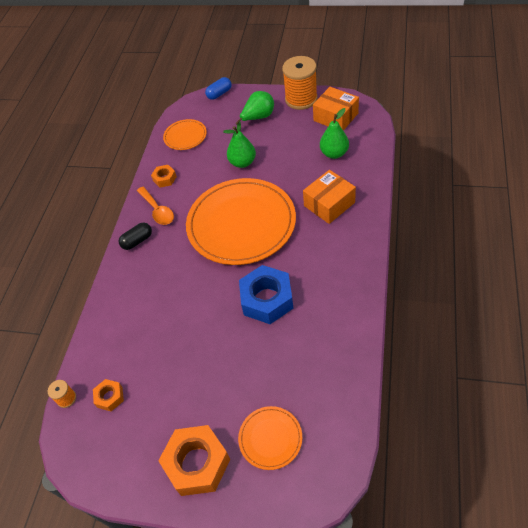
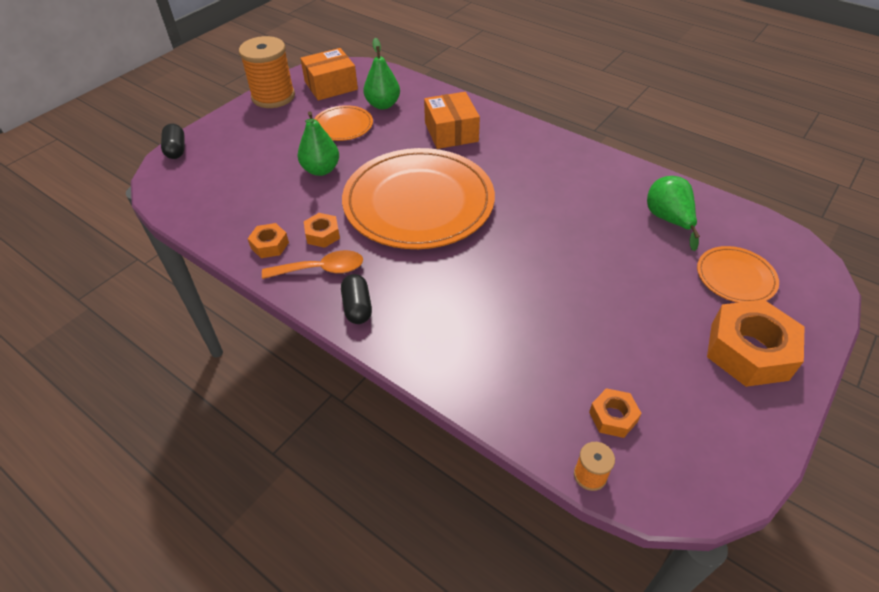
camera: 70 degrees left, 5 degrees down
(185, 136) = (213, 202): orange plate -> orange plate (343, 126)
(185, 195) = (322, 234): none -> orange nut
(219, 94) = (176, 149): blue capsule -> black capsule
(258, 118) = (261, 135): green pear -> green pear (668, 220)
(267, 299) = (548, 219): blue nut -> none

